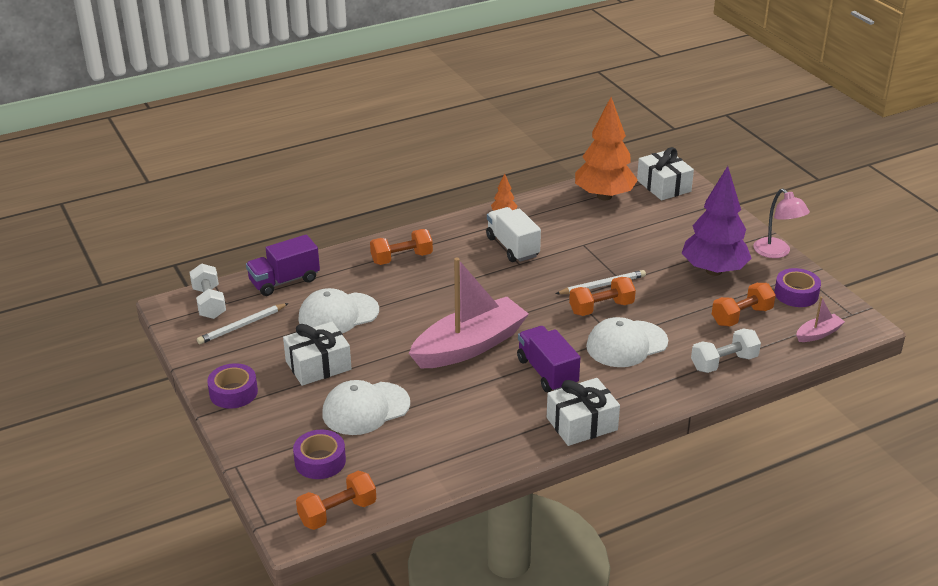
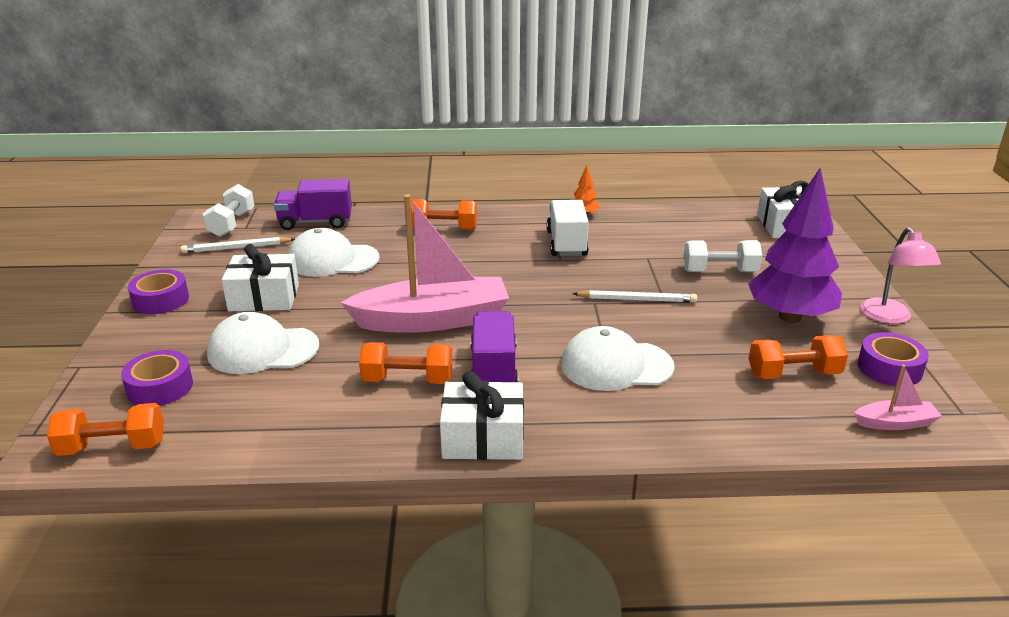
camera: 25 degrees right, 5 degrees down
(601, 308) = (616, 321): orange dumbbell -> orange dumbbell (407, 380)
(604, 196) = (707, 221): orange tree -> none
(724, 363) = (730, 421): white dumbbell -> white dumbbell (719, 271)

